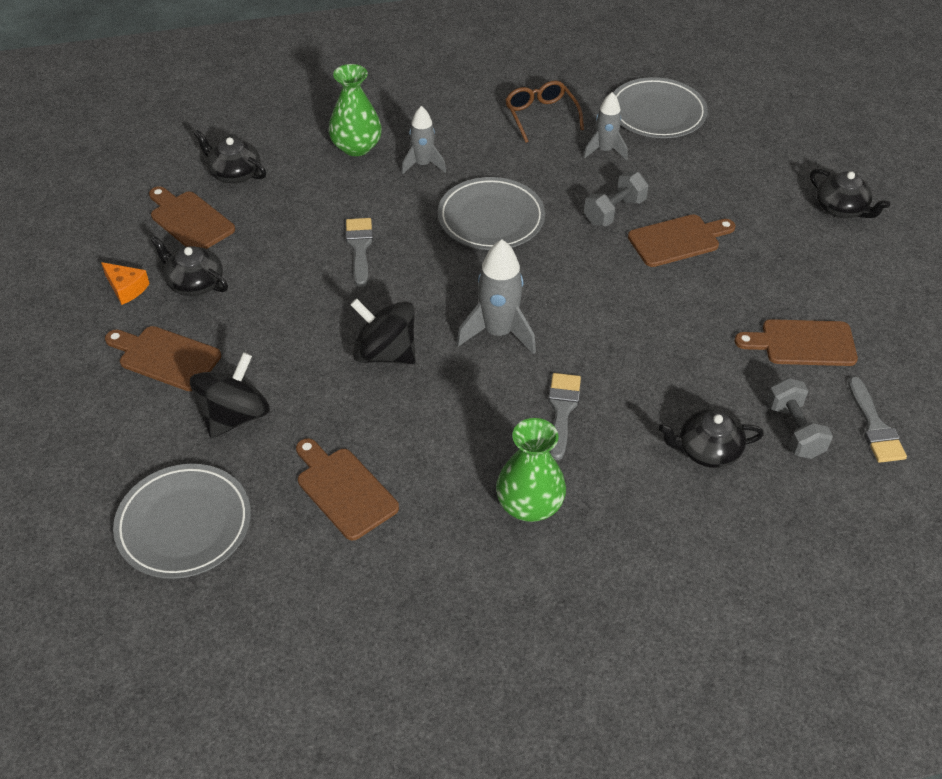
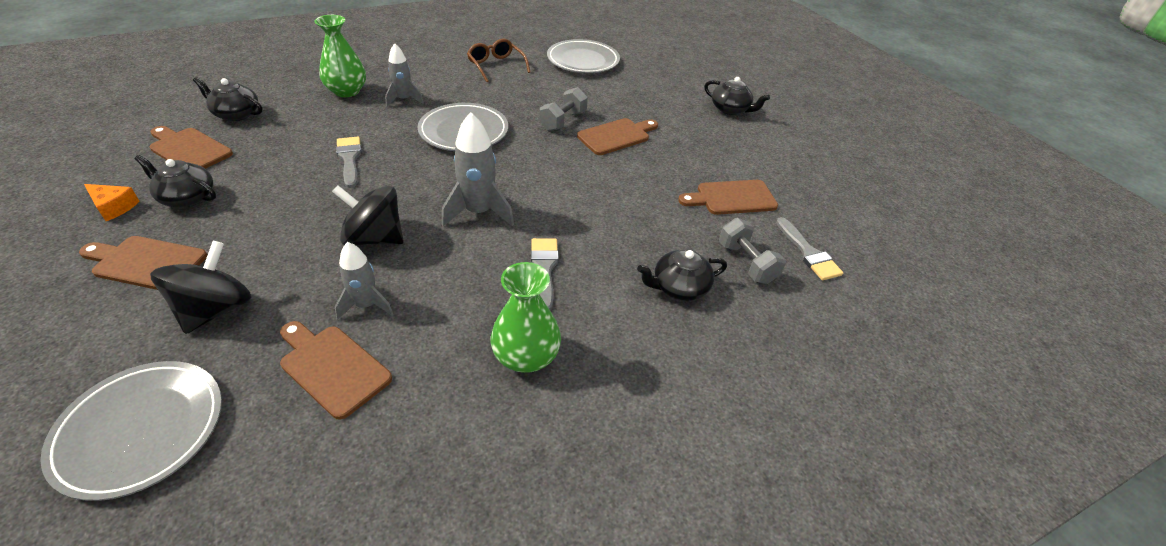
camera: 15 degrees left, 5 degrees down
(605, 150) = (548, 84): grey rocket -> grey rocket (366, 305)

